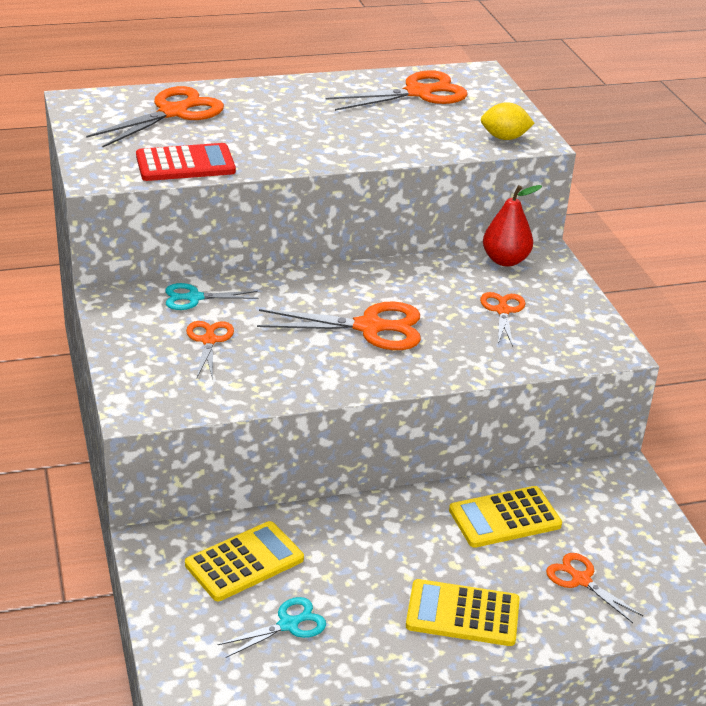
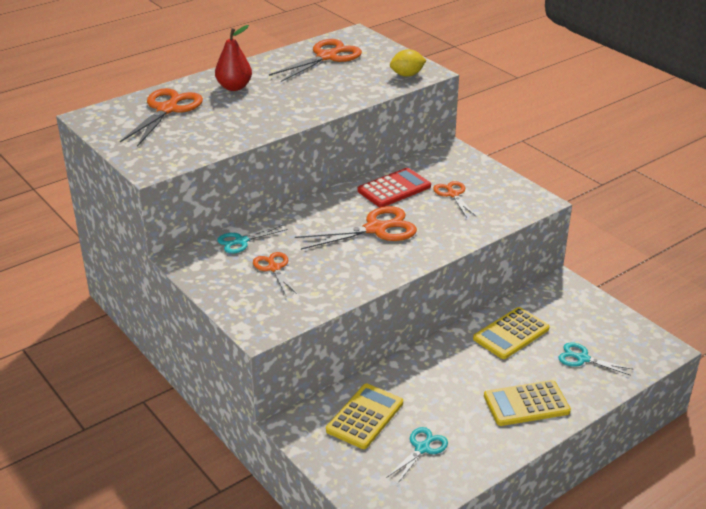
camera: 20 degrees left, 0 degrees up
(185, 164) = (206, 144): red calculator -> red calculator (394, 189)
(505, 260) = (430, 160): red pear -> red pear (234, 87)
(581, 580) = (582, 358): orange scissors -> turquoise scissors

